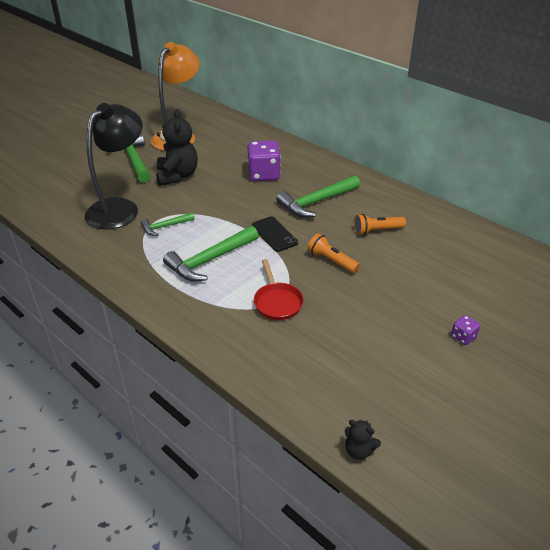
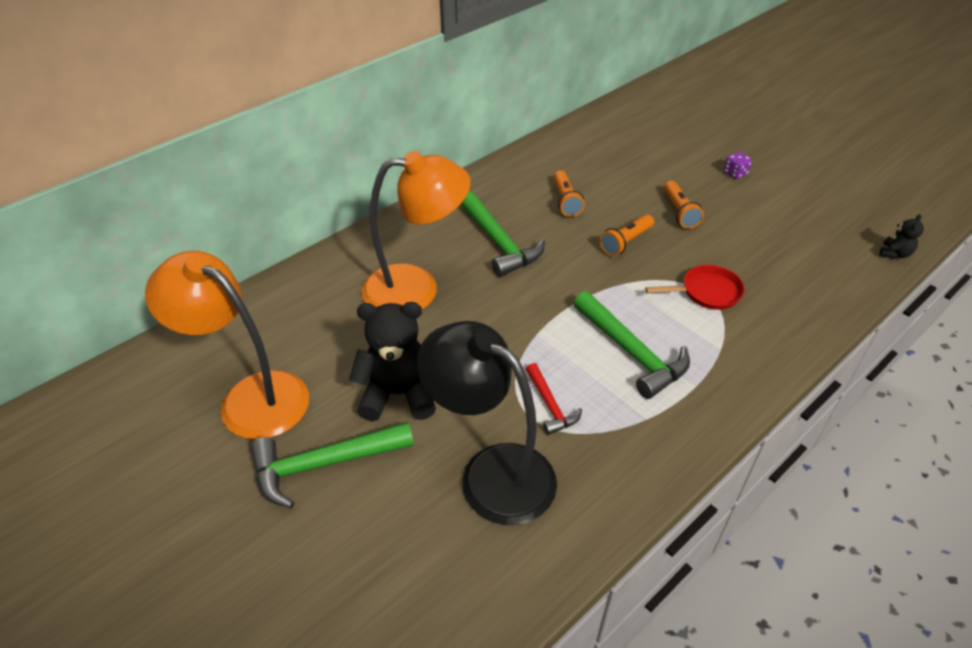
camera: 85 degrees left, 5 degrees up
(165, 227) = (550, 405): green hammer -> red hammer
(264, 174) = (416, 289): purple dice -> orange lamp
(274, 234) = (571, 286): black phone -> none
(382, 293) = (679, 212): none -> orange flashlight

